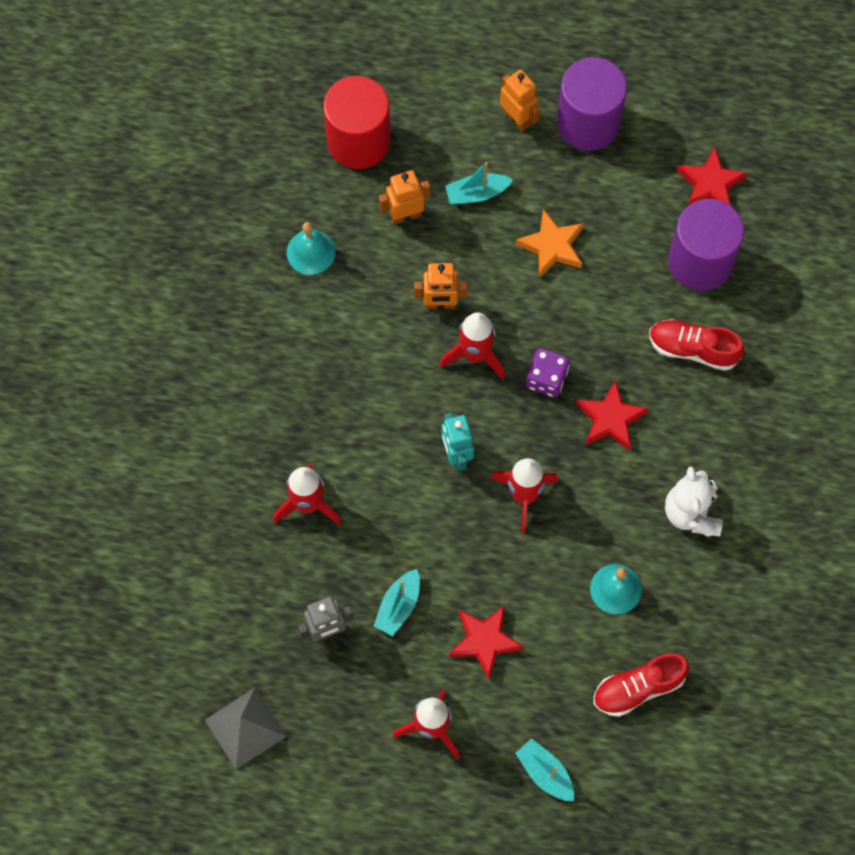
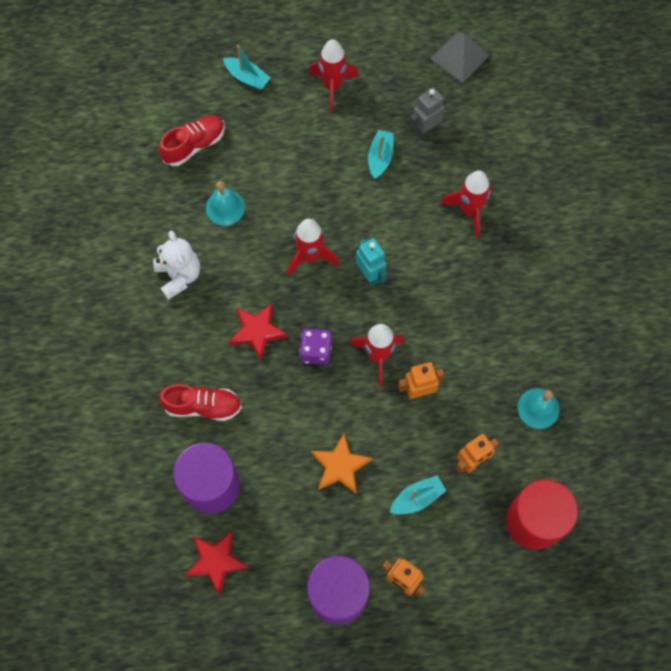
camera: 165 degrees right, 0 degrees up
(484, 641) = (311, 149): red star -> none

